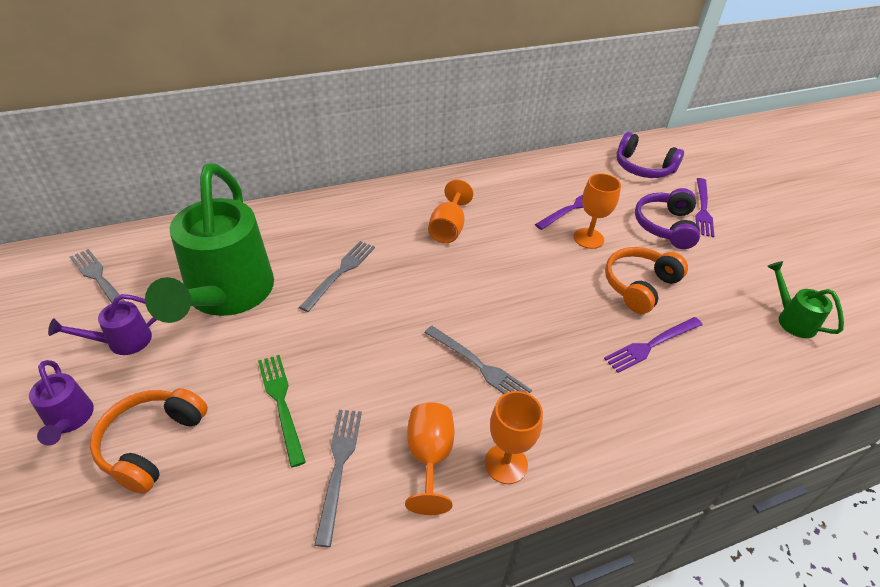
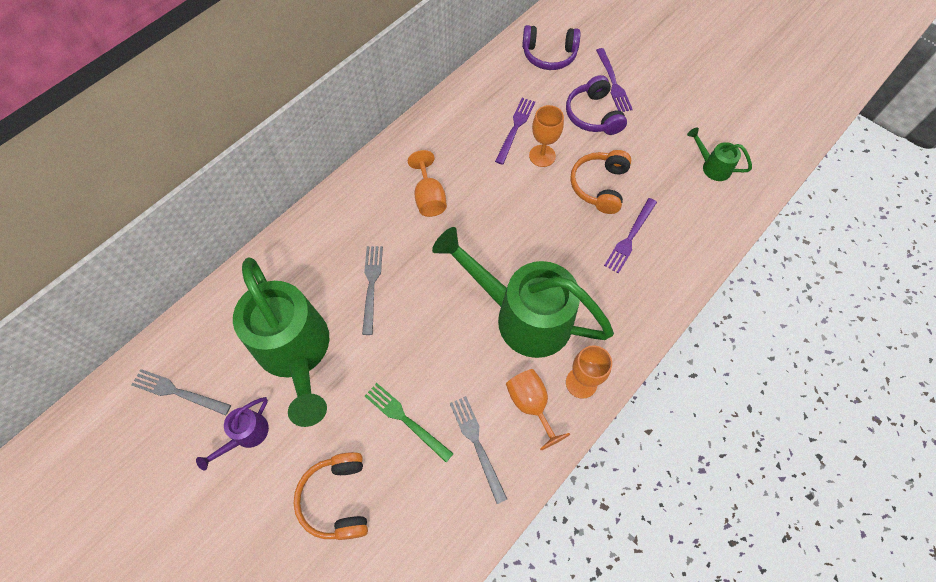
camera: 25 degrees left, 20 degrees up
(69, 420) = (262, 516): purple watering can -> none
(478, 365) = (523, 316): grey fork -> green watering can

